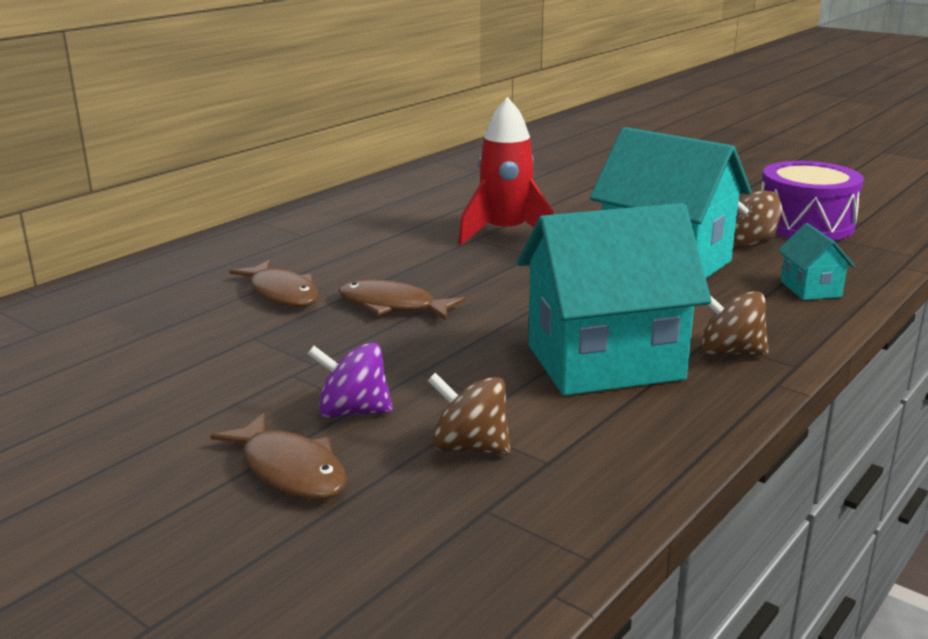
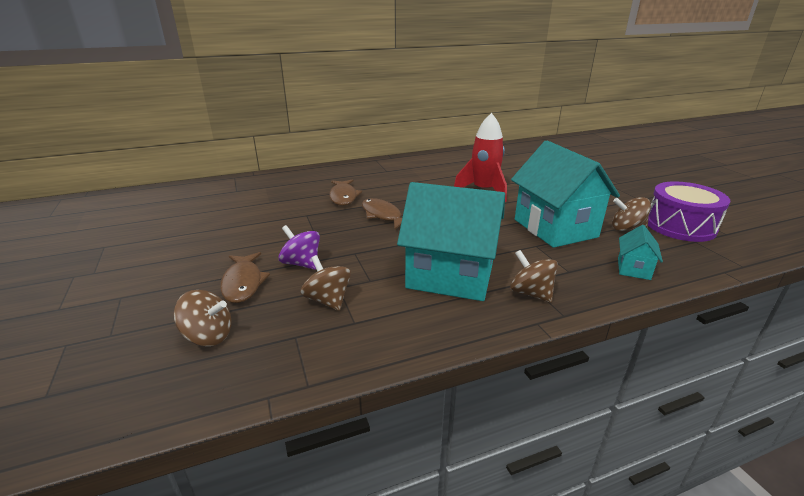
camera: 30 degrees right, 5 degrees up
(343, 560) = (208, 336): none -> brown spinning top

